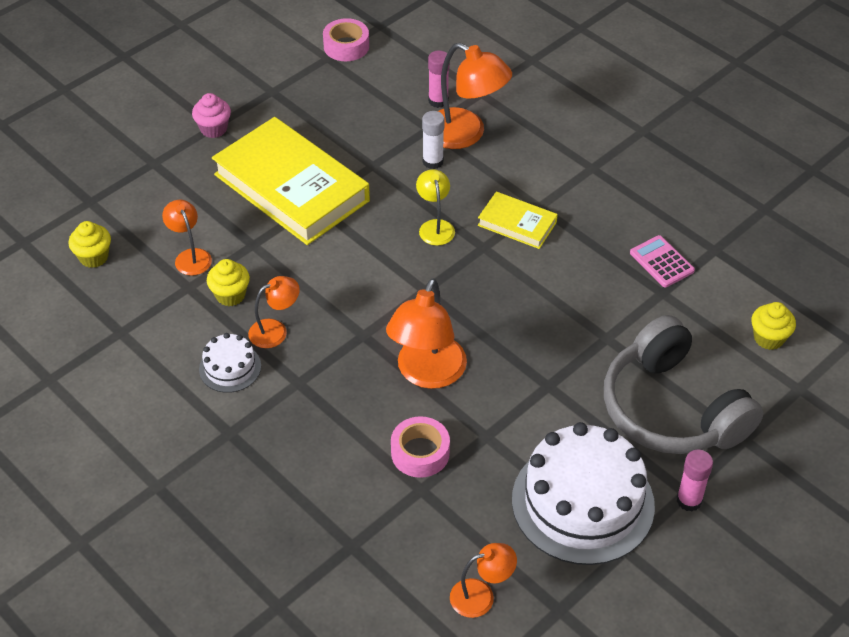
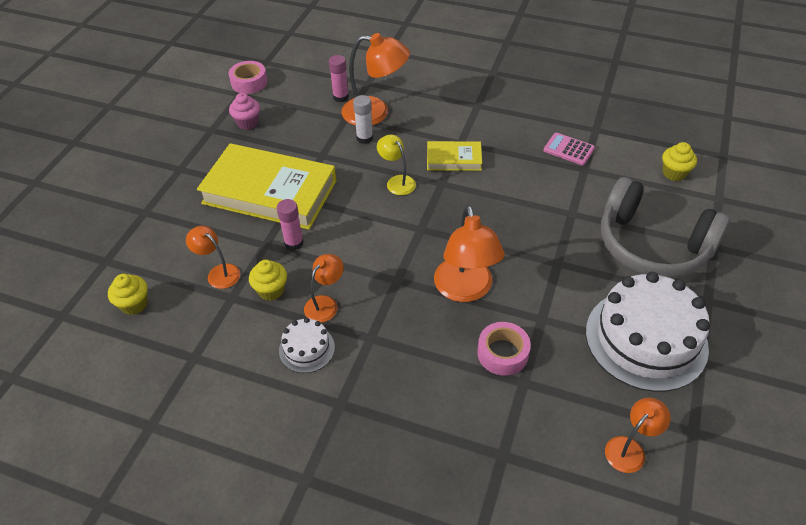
camera: 25 degrees left, 0 degrees up
(214, 129) = (180, 171): pink cupcake -> pink cupcake (247, 123)
(689, 500) = (714, 305): pink glue stick -> pink glue stick (294, 243)

